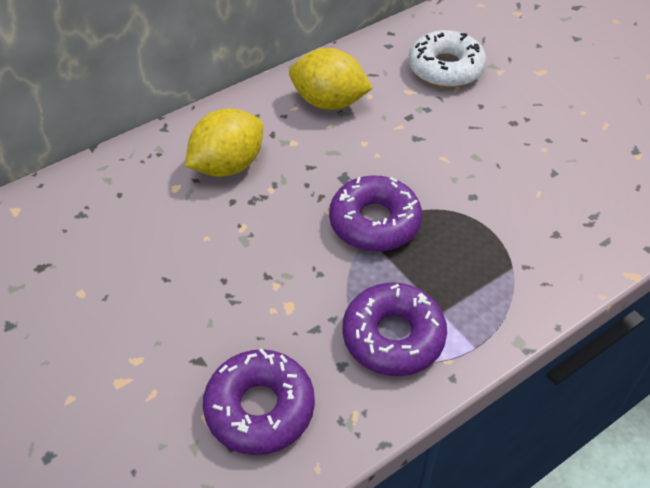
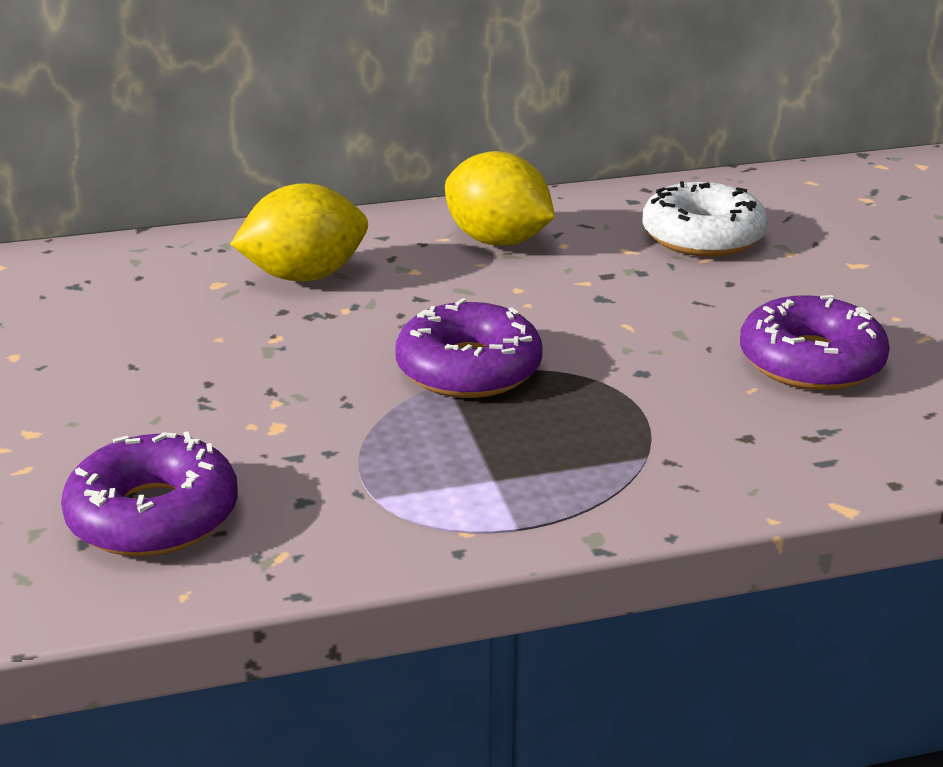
camera: 20 degrees right, 20 degrees down
(393, 336) = (402, 488): purple donut -> purple donut (811, 362)

